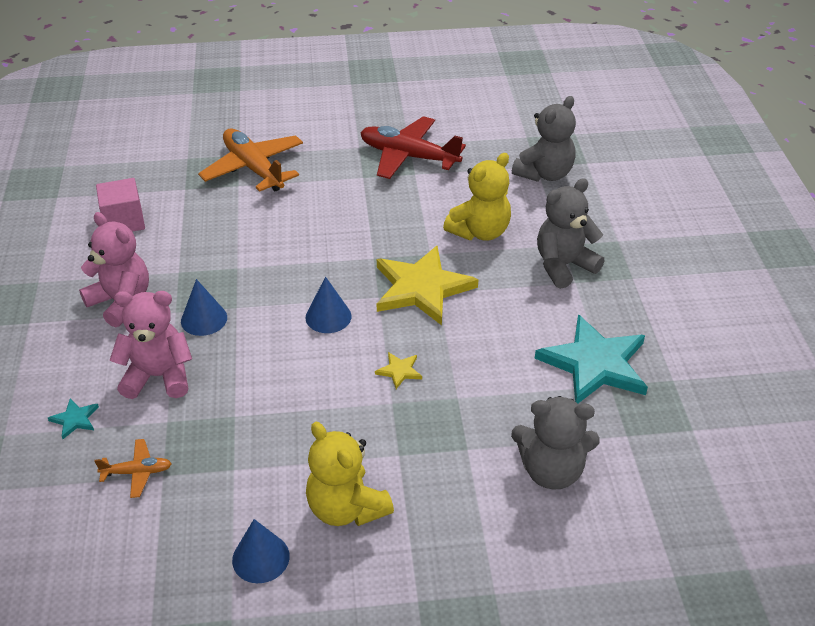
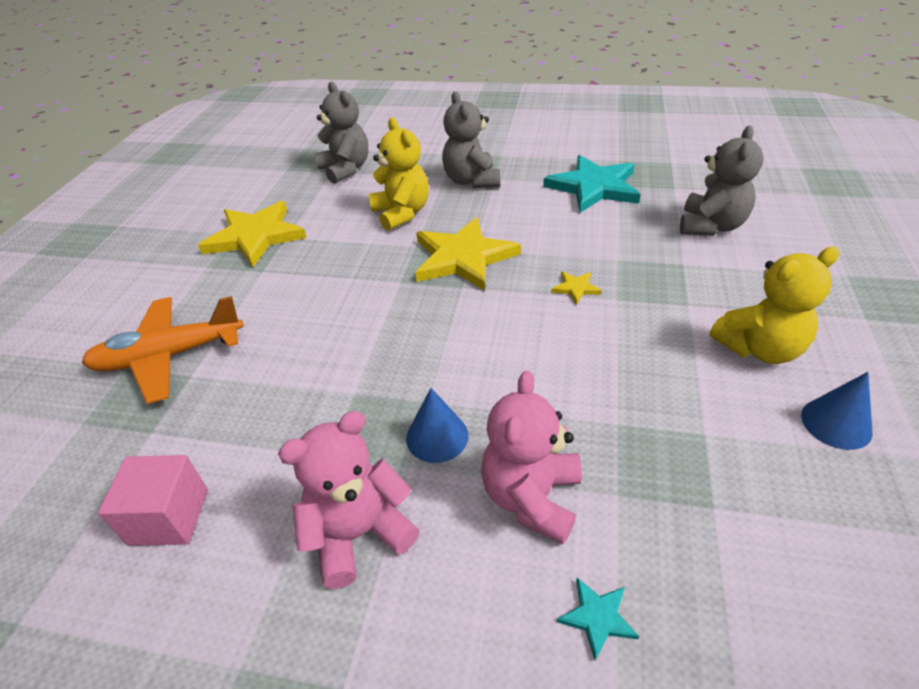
camera: 70 degrees left, 0 degrees up
(137, 472) = (709, 537): orange plane -> none
(328, 317) = (478, 326): blue cone -> none
(409, 156) = (255, 236): red plane -> yellow star

